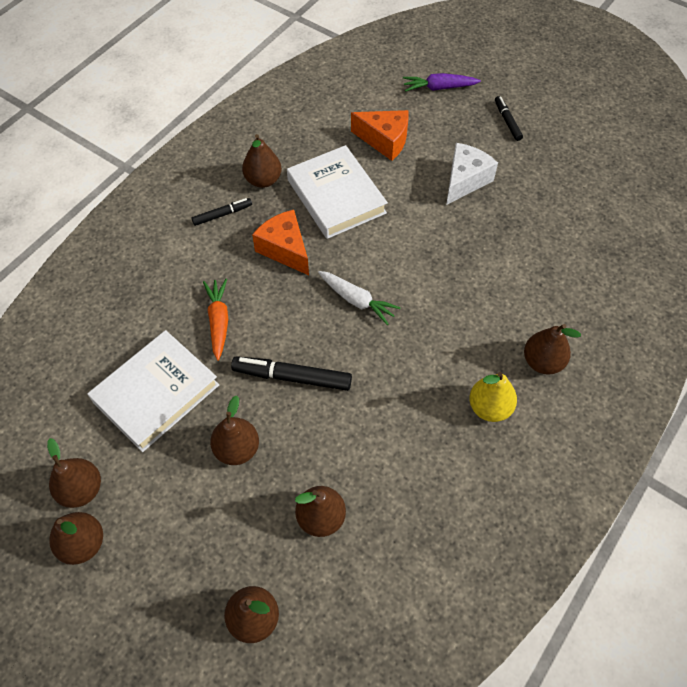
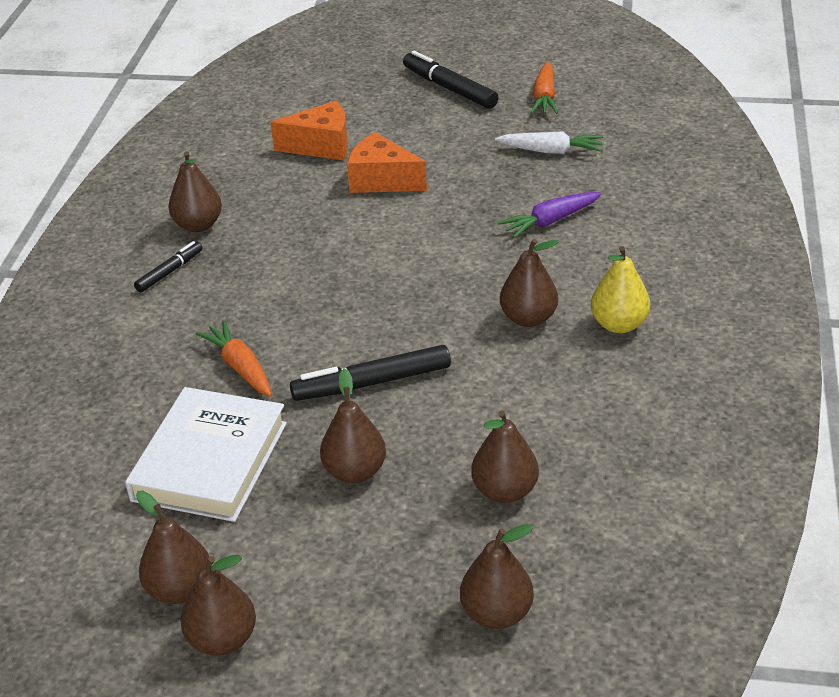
camera: 25 degrees left, 20 degrees down
(285, 249) = (274, 276): orange cheese -> orange cheese (382, 180)
(336, 196) = (300, 210): white book -> none
(357, 300) = (397, 290): white carrot -> white carrot (551, 151)
(439, 88) = (350, 84): purple carrot -> purple carrot (550, 221)
(465, 180) = (441, 150): white cheese -> none
(507, 121) = (449, 88): black marker -> black marker, size x1.71
(542, 362) = (645, 267): brown pear -> brown pear (528, 318)
(572, 159) = (544, 97): none -> orange carrot

